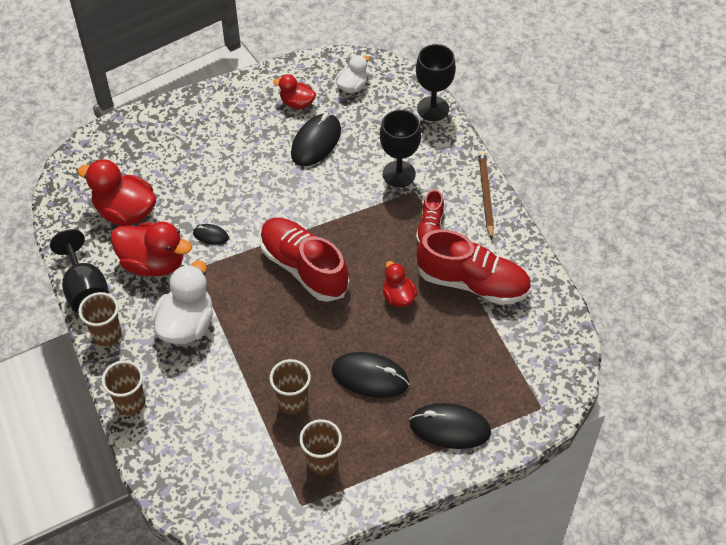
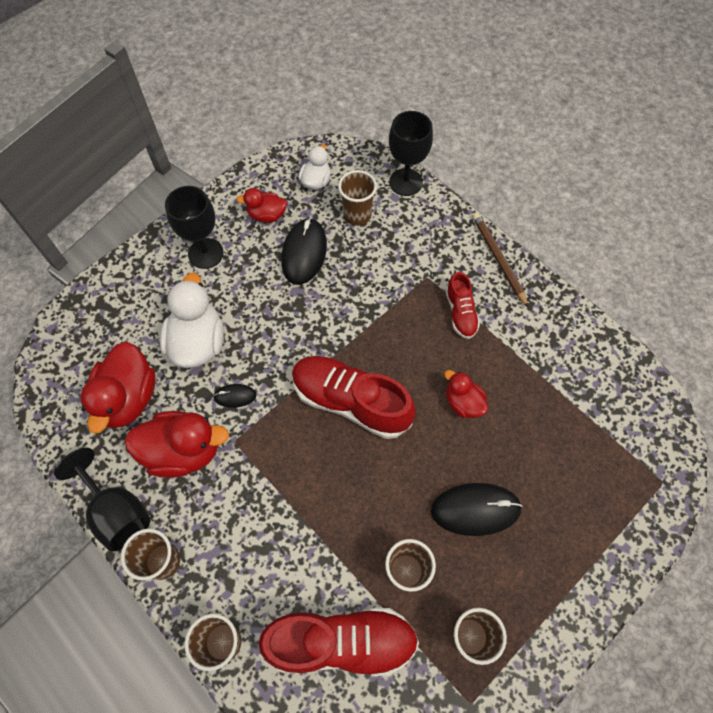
camera: 20 degrees left, 10 degrees up
(125, 212) = (128, 398): red duck -> red duck turned 90 degrees counterclockwise
(186, 325) = (250, 516): white duck -> white duck (198, 342)
(376, 124) = (357, 215): none -> brown cup
(399, 174) = (403, 263): black goblet -> black goblet (205, 253)
(450, 428) = (584, 541): black mouse -> none
(472, 283) = (530, 361): red shoe -> red shoe (341, 642)

